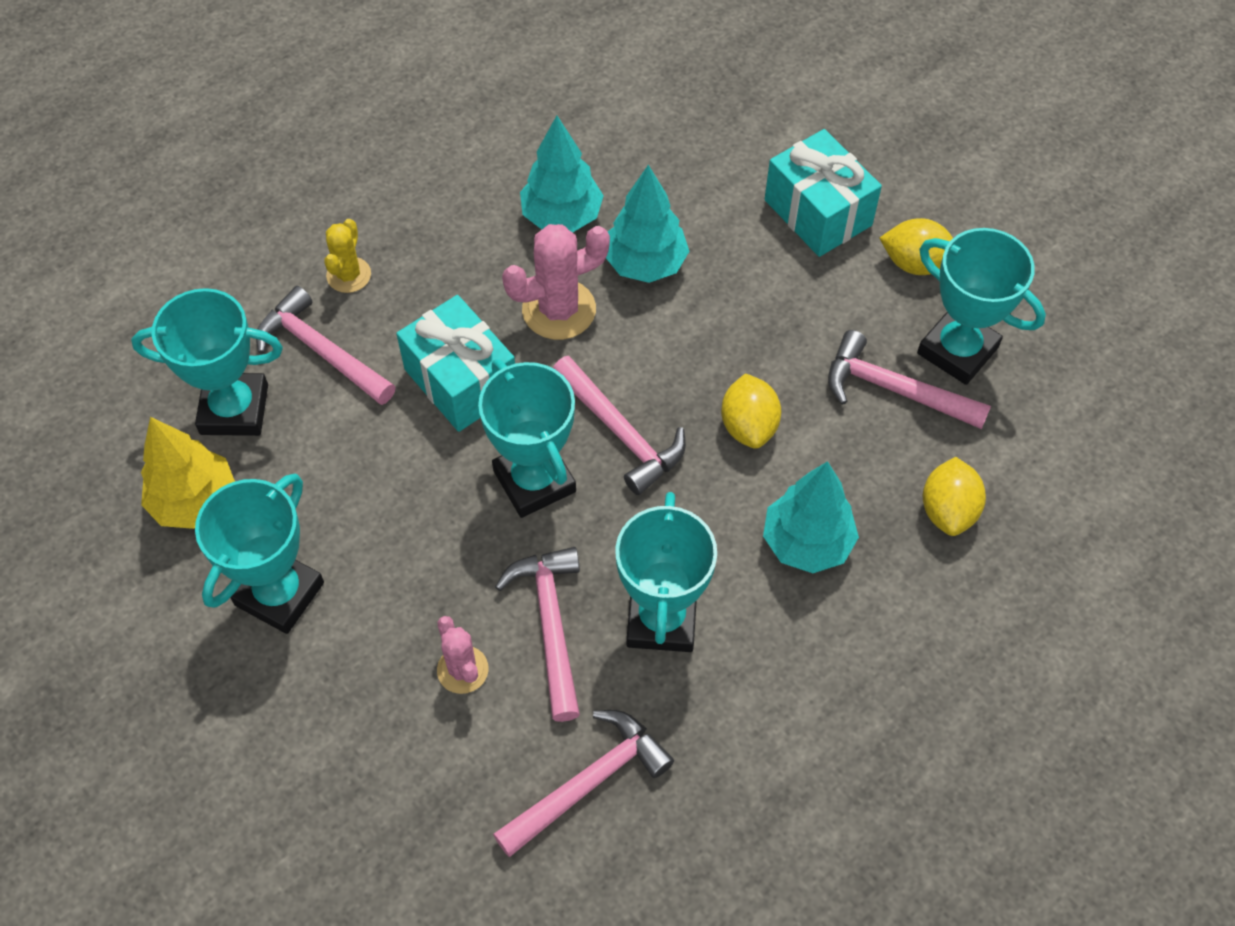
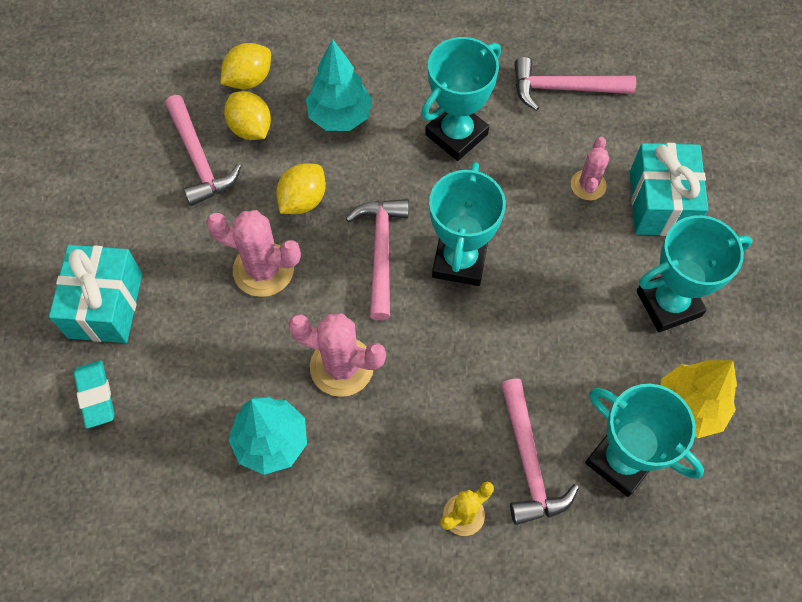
camera: 140 degrees left, 5 degrees up
(461, 381) = (450, 363): turquoise gift -> turquoise gift (660, 203)
(550, 625) = (520, 173): pink hammer -> none
(645, 264) = (253, 356): turquoise tree -> none
(715, 337) = (263, 270): none -> pink cactus
(742, 150) = (96, 395): none -> turquoise eraser
(915, 263) = (92, 223): yellow lemon -> yellow lemon (250, 128)
(957, 350) = (137, 154): turquoise trophy -> none

